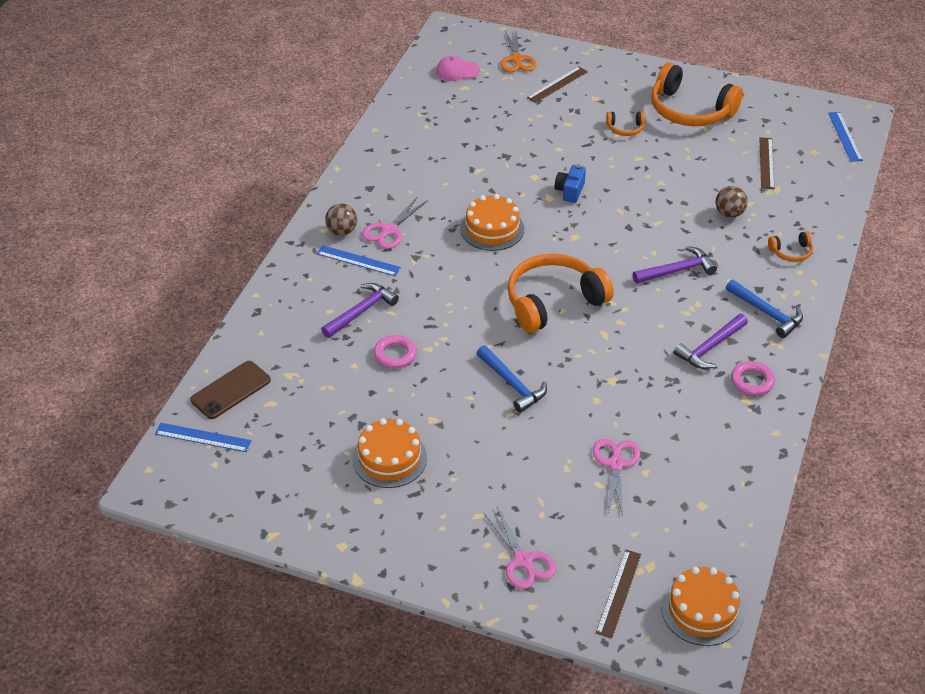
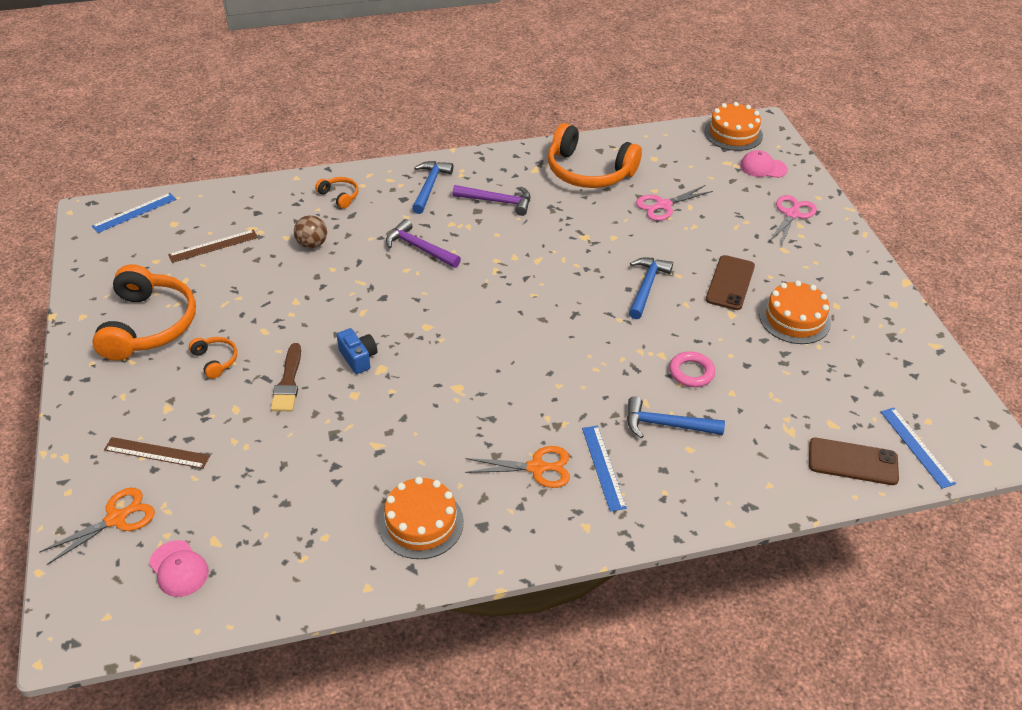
camera: 125 degrees left, 0 degrees up
(342, 231) = (573, 508): brown ball -> none
(361, 311) = (667, 425): purple hammer -> blue hammer
(389, 230) = (536, 468): pink scissors -> orange scissors
(469, 444) = (730, 283): none -> brown phone
(492, 229) = (465, 388): orange cake -> orange cake (421, 523)
(553, 301) = (528, 304): orange headphones -> orange headphones (588, 171)
(570, 191) = (358, 358): blue camera -> blue camera turned 105 degrees counterclockwise
(574, 152) = (288, 382): none -> brown brush
(619, 593) = (763, 167): brown ruler -> pink cap
(752, 381) = (513, 172): pink ring -> none

